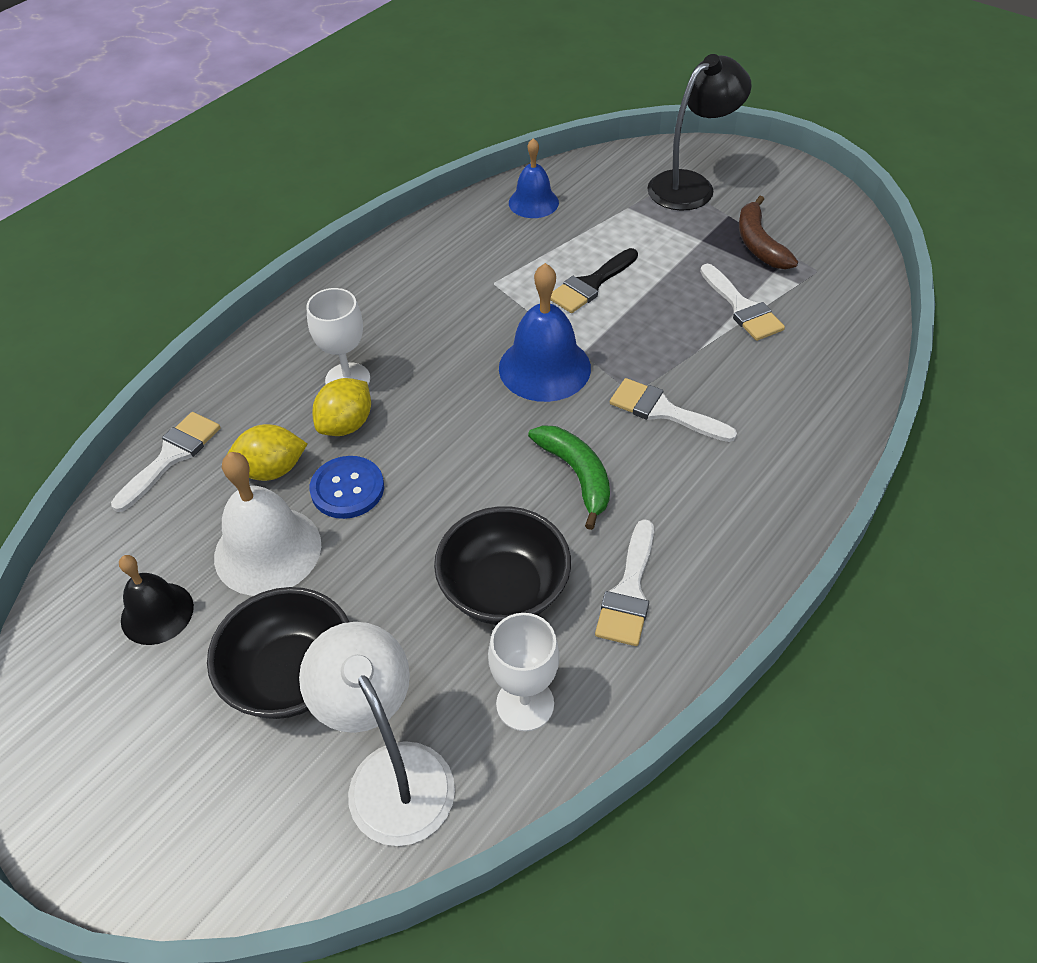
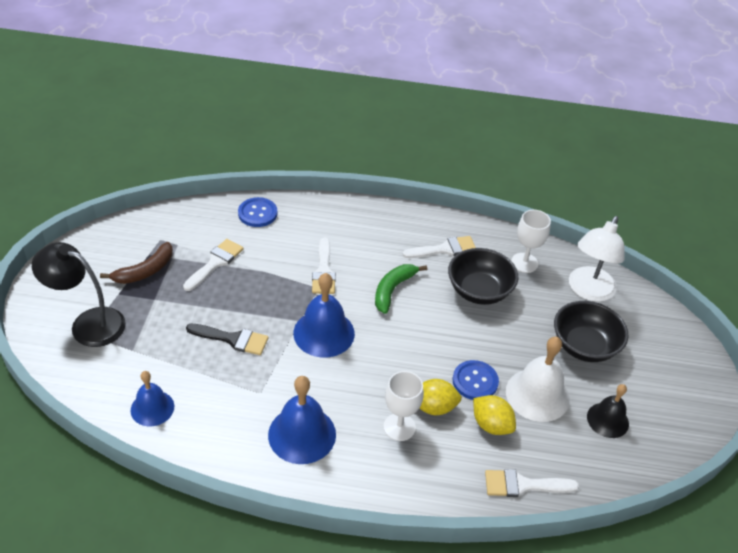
camera: 125 degrees left, 5 degrees down
(409, 296) = (302, 434): none -> blue bell
(835, 382) = (257, 213): none -> blue button

